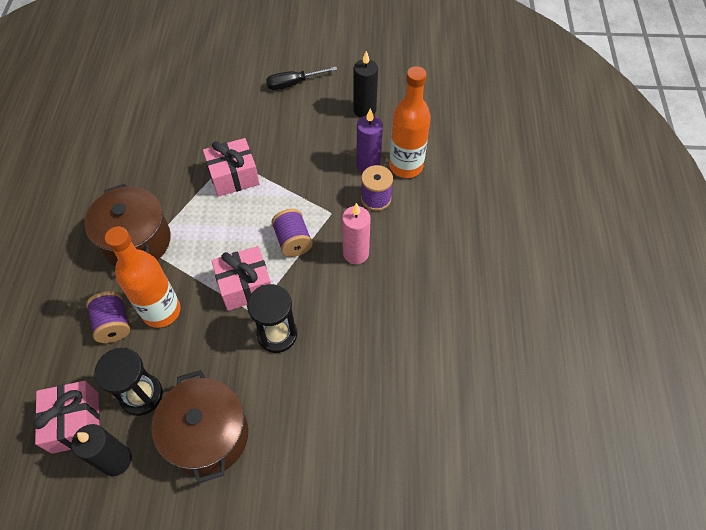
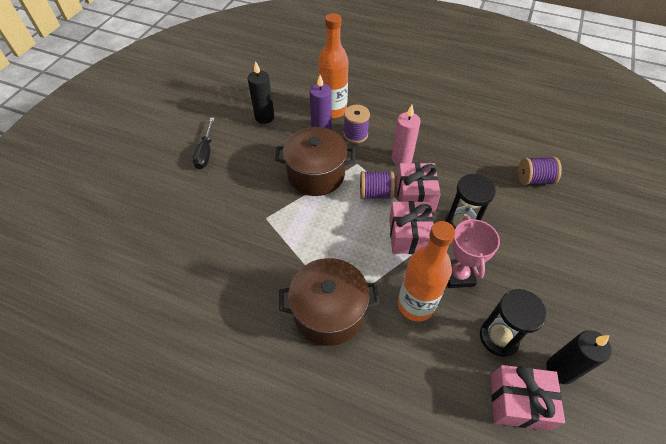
camera: 70 degrees left, 5 degrees down
(113, 324) = (419, 350): purple spool -> purple spool (534, 179)
(207, 343) = (458, 275): none -> pink trophy
(208, 435) = (544, 292): brown pot -> brown pot (316, 174)
(234, 176) = (288, 218): pink gift -> pink gift (415, 196)

